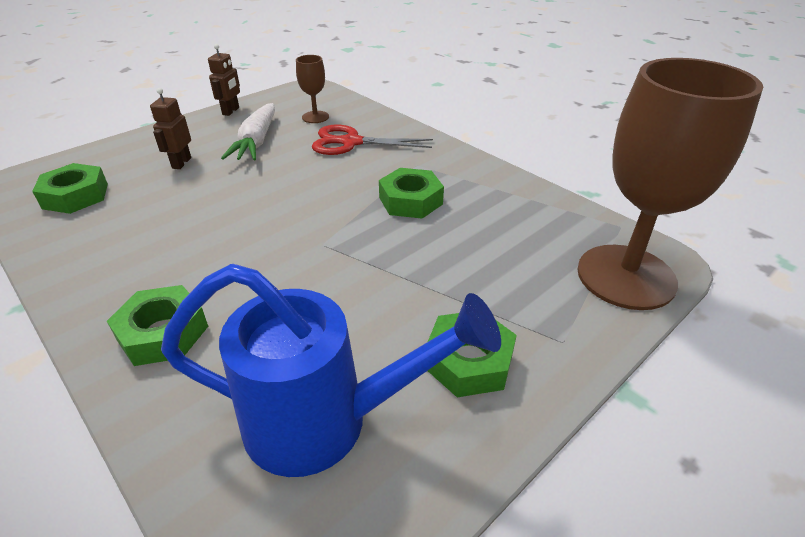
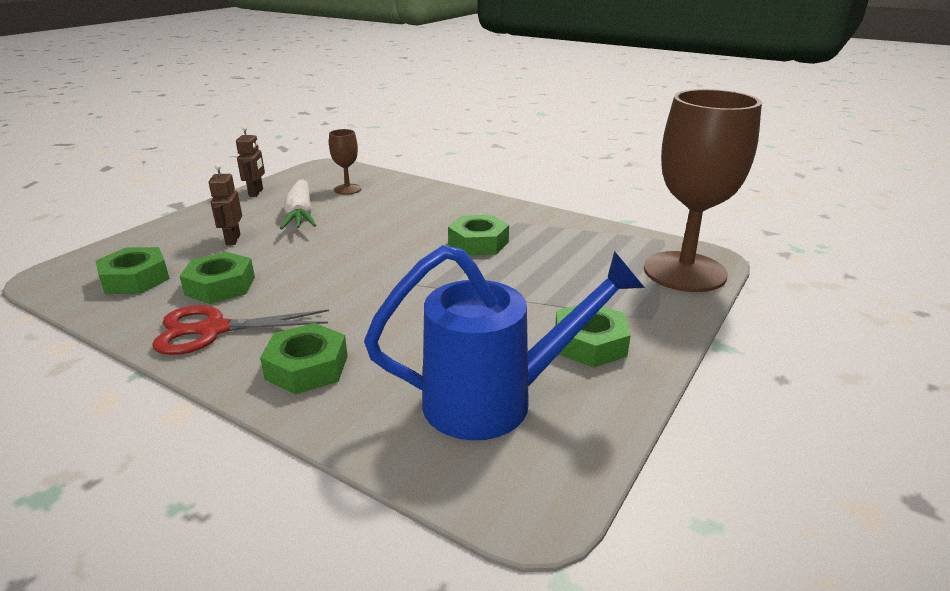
camera: 15 degrees left, 10 degrees down
(141, 216) = (220, 286): none -> green nut
(351, 142) = (395, 206): red scissors -> red scissors (212, 330)

